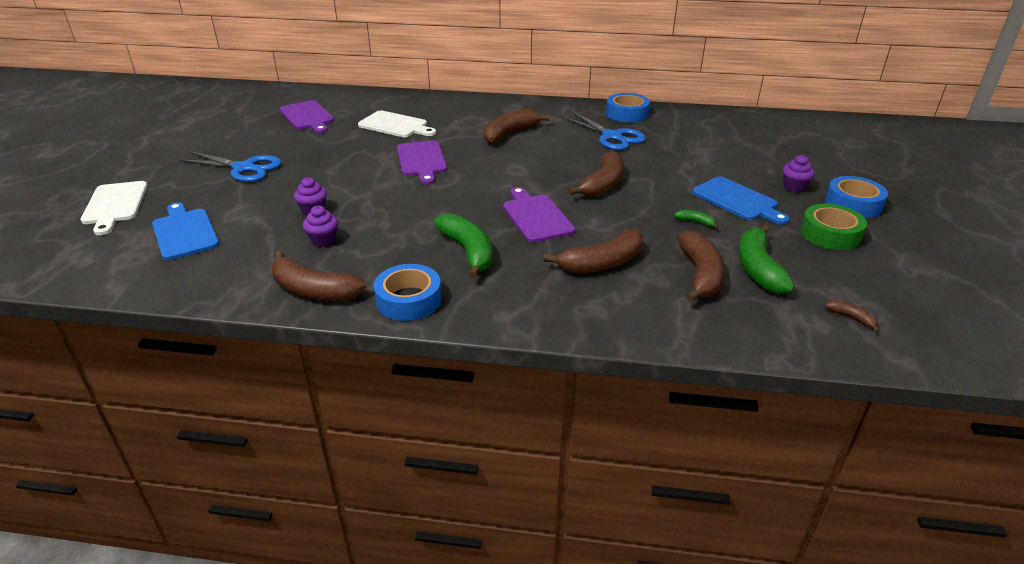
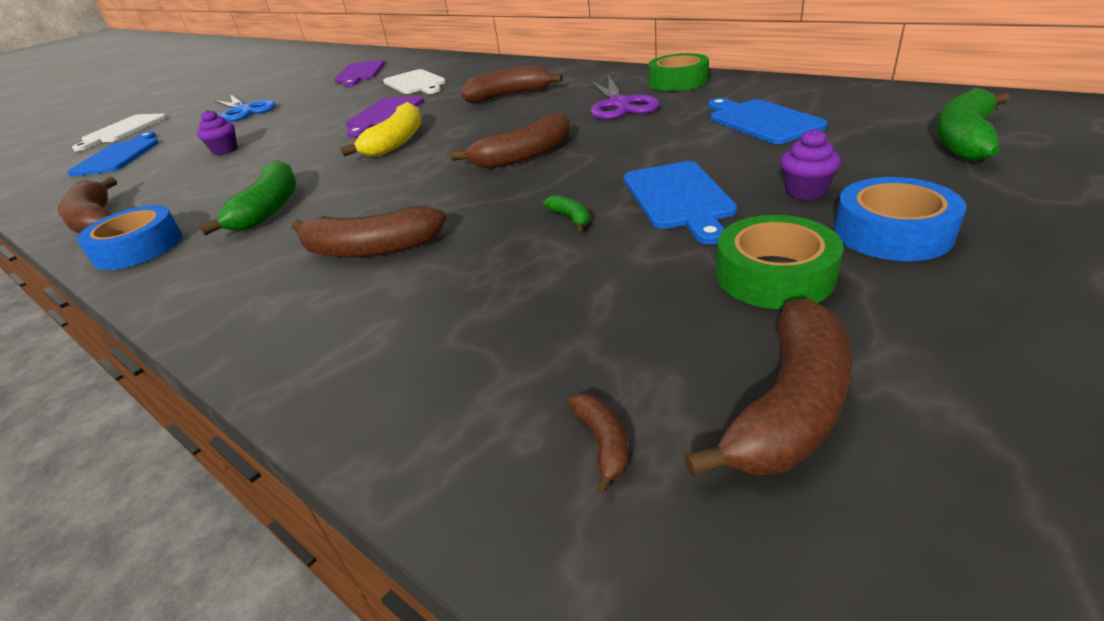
camera: 35 degrees right, 0 degrees up
(323, 240) = (184, 177): purple cupcake -> none
(480, 184) = (396, 142): none -> yellow banana
(536, 216) = (393, 182): purple cutting board -> none
(612, 136) = (619, 105): blue scissors -> purple scissors
(627, 114) = (678, 81): blue tape -> green tape
(700, 275) = (463, 293): brown banana -> brown banana (789, 407)
(719, 143) = (761, 121): none -> blue cutting board
(758, 268) = (563, 304): green banana -> green banana (964, 139)

